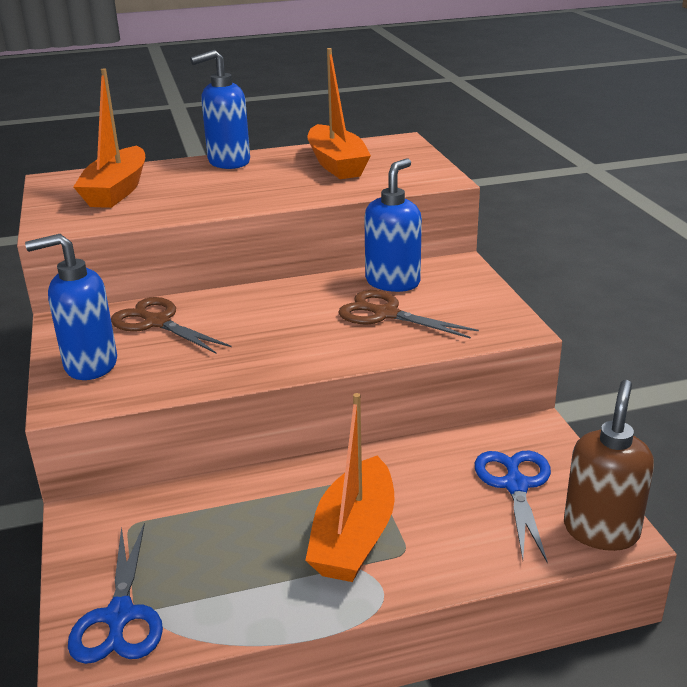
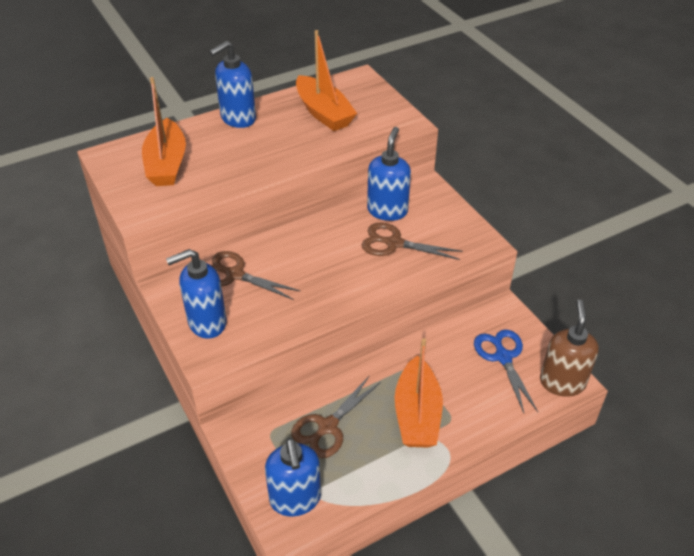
camera: 15 degrees left, 15 degrees up
(119, 616) = (295, 499): blue scissors -> blue soap dispenser
(215, 531) = (328, 426): none -> brown scissors

